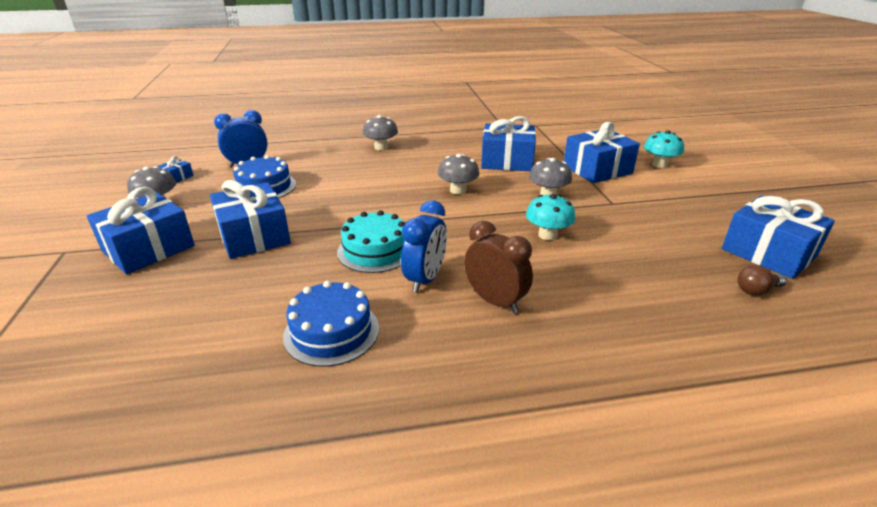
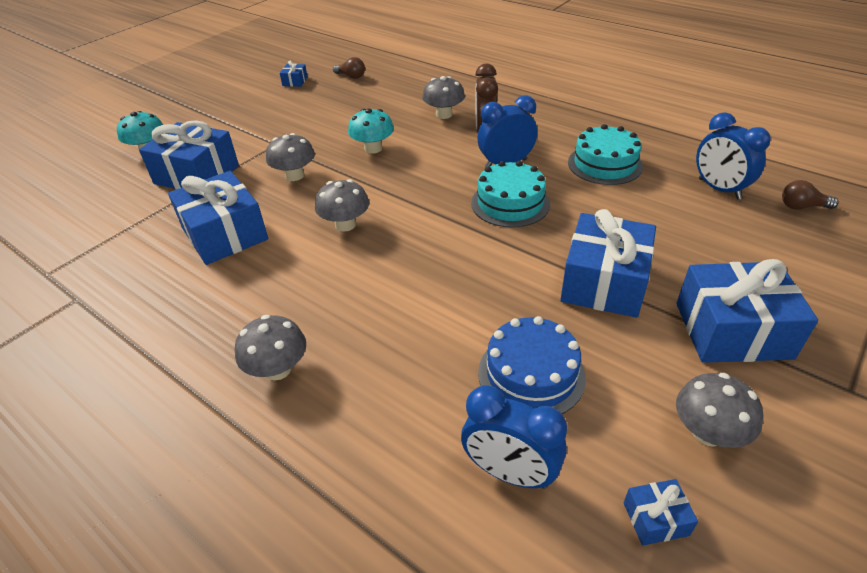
camera: 130 degrees left, 10 degrees up
(68, 395) = (801, 207): none -> brown light bulb
(180, 368) = (719, 189): none -> blue clock
(331, 332) = (605, 164): blue cake -> turquoise cake
(570, 299) = (444, 114): none -> grey mushroom
(768, 253) = (295, 81): blue gift -> blue gift, size x0.43

